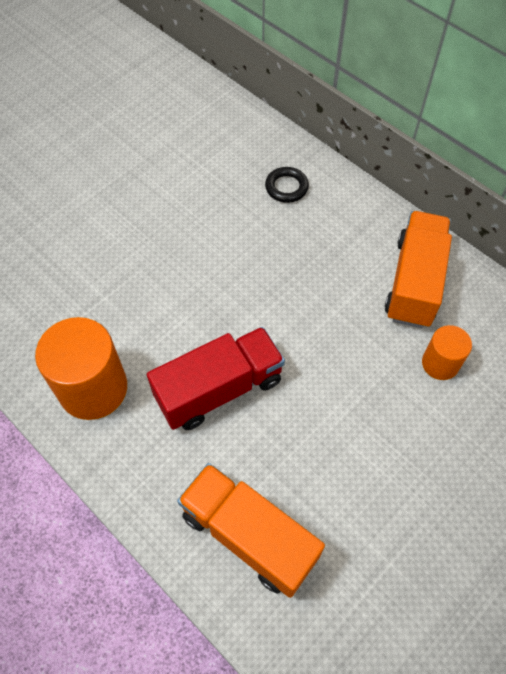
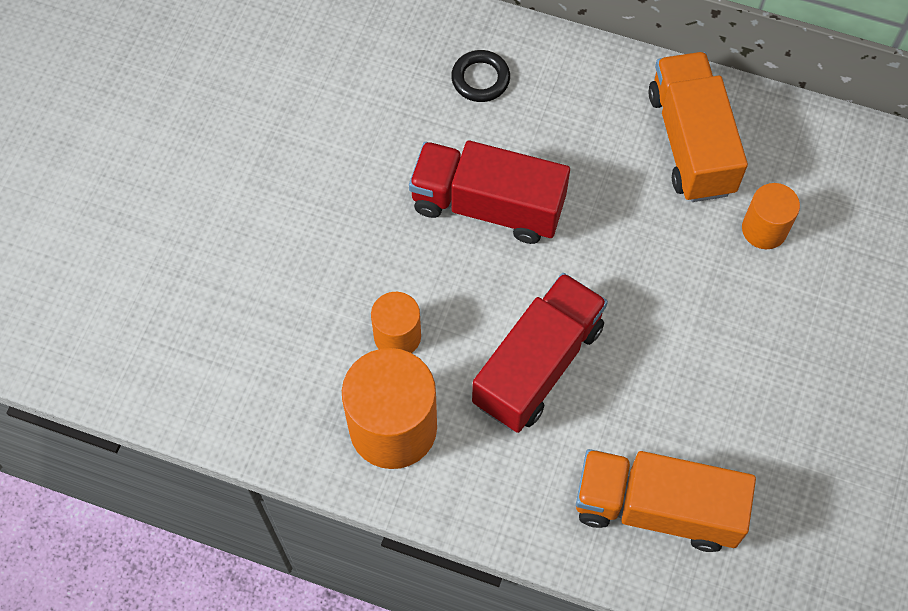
camera: 25 degrees left, 5 degrees up
(133, 328) = (397, 336): none -> orange cylinder
(245, 268) = (487, 206): none -> red truck

